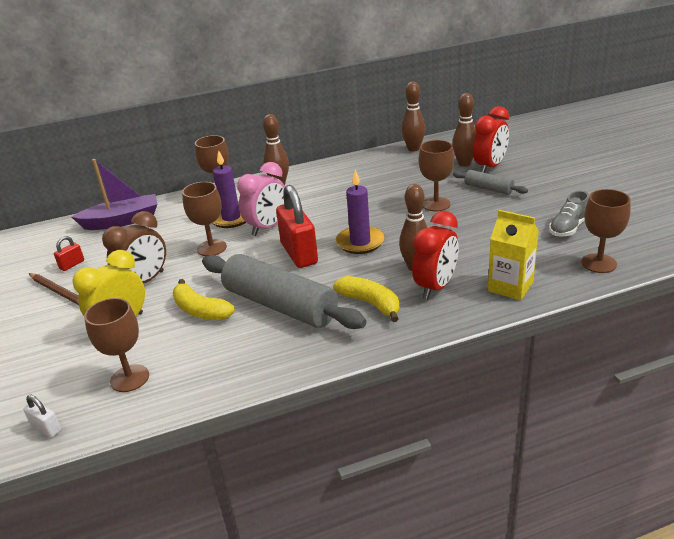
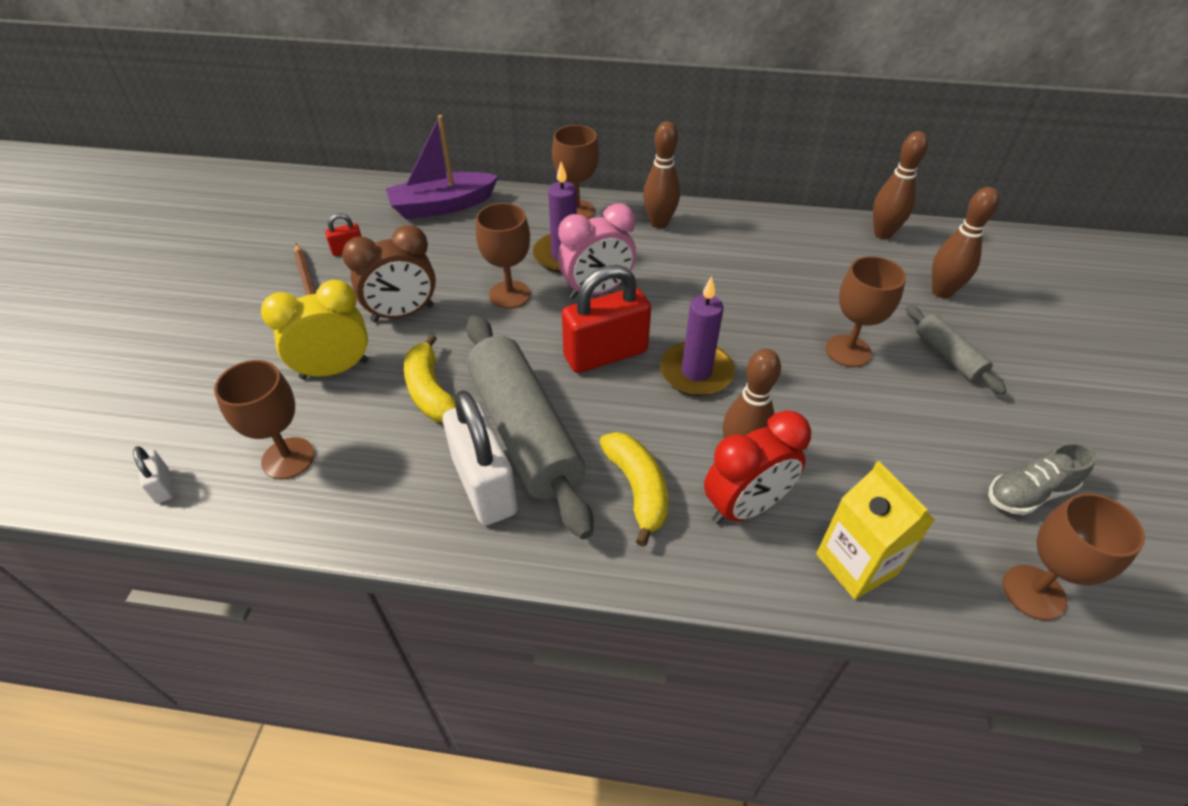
camera: 25 degrees right, 15 degrees up
(122, 221) = (442, 206): purple boat -> purple boat turned 150 degrees clockwise
(277, 338) = (485, 486): none -> white padlock
(299, 253) = (605, 354): red padlock -> red padlock turned 60 degrees clockwise
(490, 167) = (978, 315): red clock -> none

